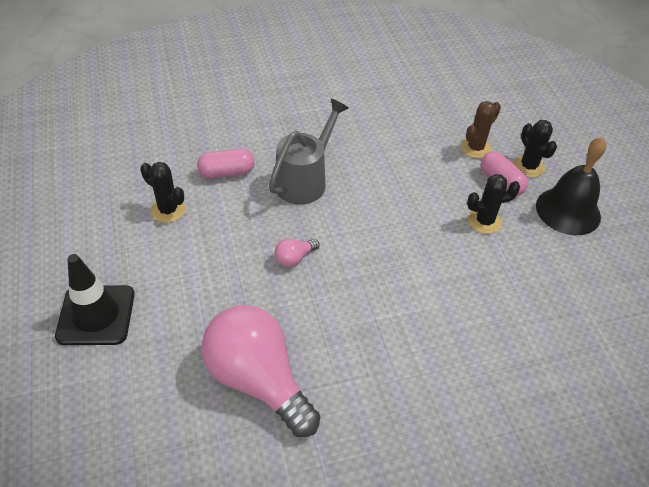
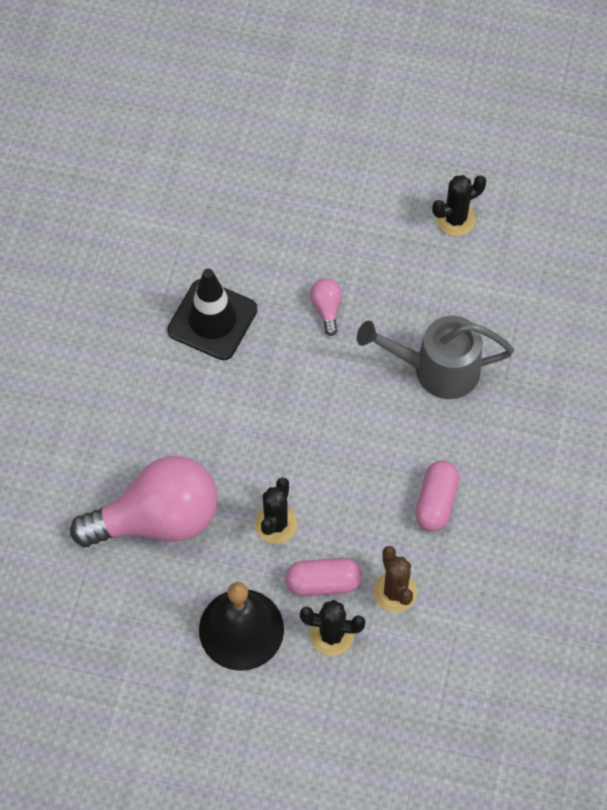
camera: 120 degrees right, 15 degrees up
(96, 315) = (348, 122): black traffic cone -> black traffic cone (212, 320)
(227, 172) = (487, 294): pink capsule -> pink capsule (436, 502)
(258, 380) = (207, 222): pink light bulb -> pink light bulb (157, 519)
(305, 180) = (435, 369): grey watering can -> grey watering can turned 120 degrees clockwise

